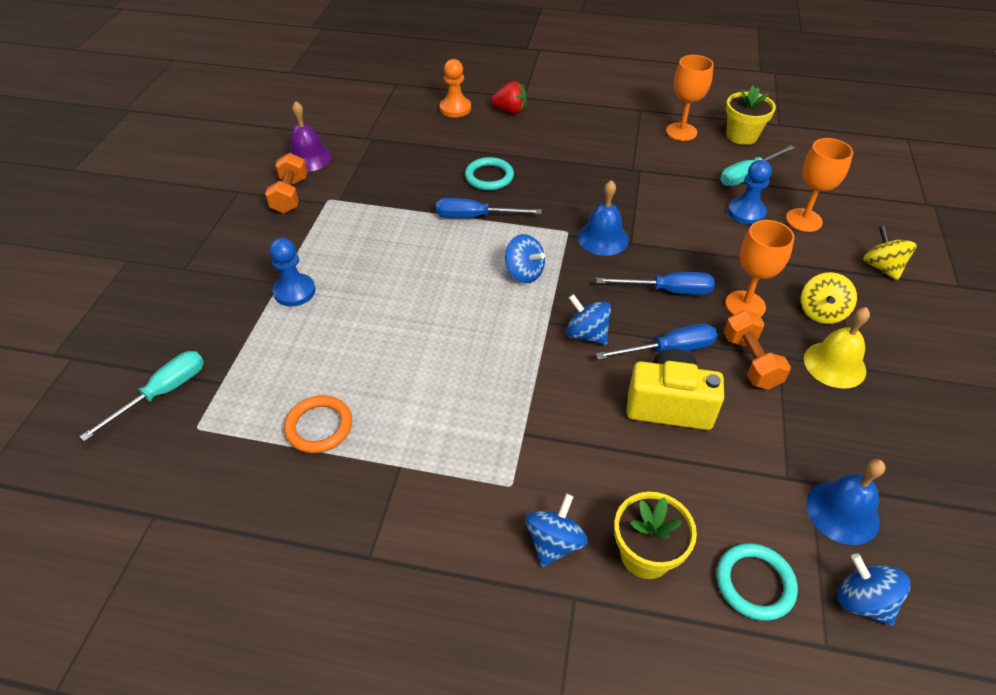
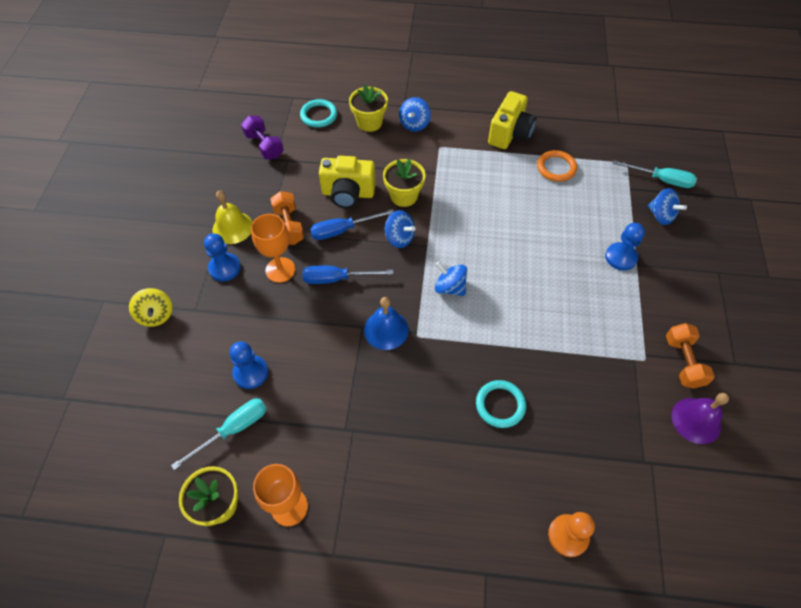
camera: 175 degrees right, 10 degrees up
(162, 393) = (661, 180): turquoise screwdriver -> turquoise screwdriver turned 105 degrees counterclockwise
(373, 504) = (510, 134): none -> yellow camera
(475, 217) = (502, 347): blue screwdriver -> none
(510, 110) = (498, 537): red strawberry -> none
(579, 395) = (404, 196): none -> yellow flower pot
(803, 220) = (200, 366): orange goblet -> none
(821, 312) = (224, 268): yellow spinning top -> blue pawn
(842, 512) = (264, 146): blue bell -> purple dumbbell
(862, 601) = (270, 112): blue spinning top -> blue spinning top (661, 215)

